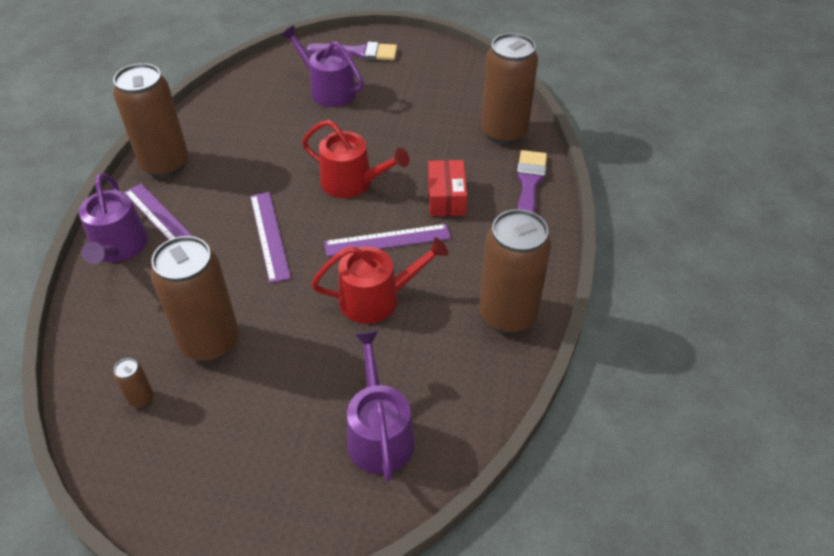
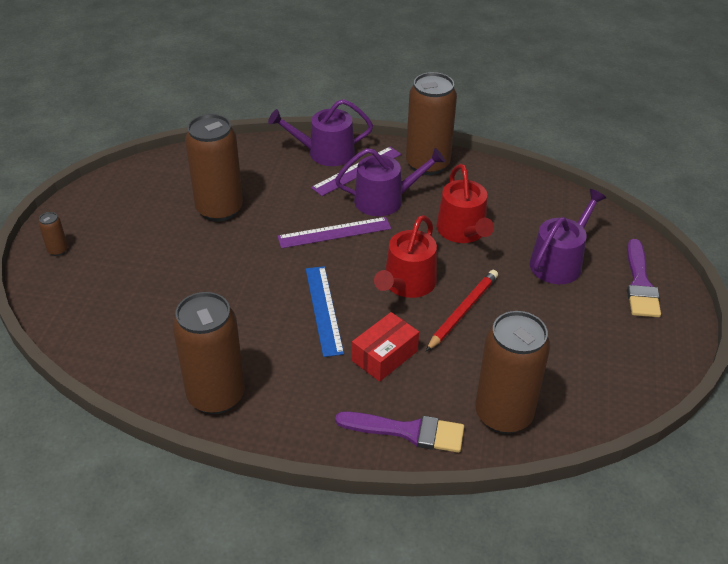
camera: 90 degrees right, 5 degrees down
(141, 398) = (174, 182): brown can -> brown can (58, 250)
(377, 298) = (250, 303): red watering can -> red watering can (463, 231)
(379, 433) = (110, 305): purple watering can -> purple watering can (385, 200)
(387, 240) = (324, 310): purple ruler -> blue ruler
(389, 148) = (463, 311): none -> red pencil
(446, 198) = (384, 356): red box -> red box turned 45 degrees counterclockwise

